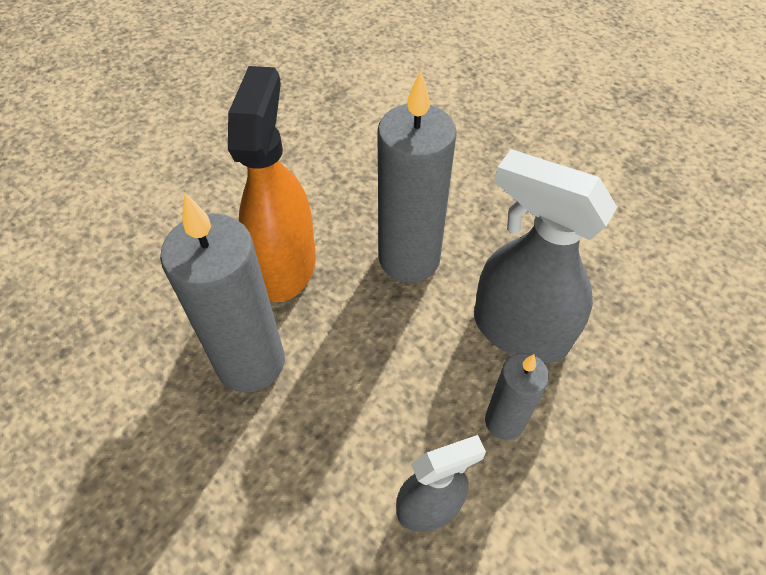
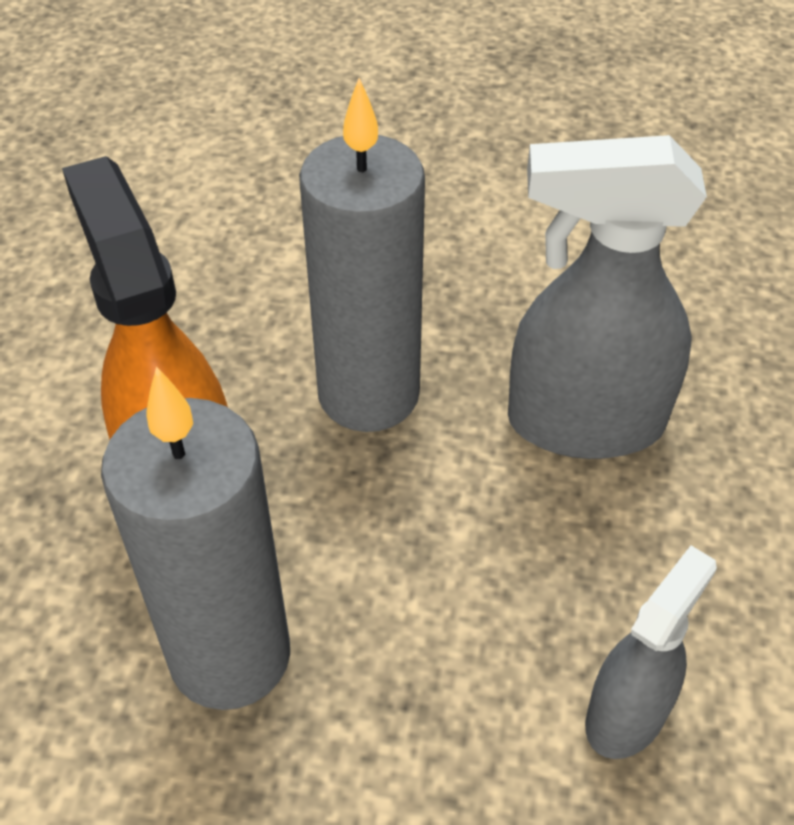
camera: 30 degrees left, 5 degrees down
(504, 421) = (645, 550): grey candle -> none

